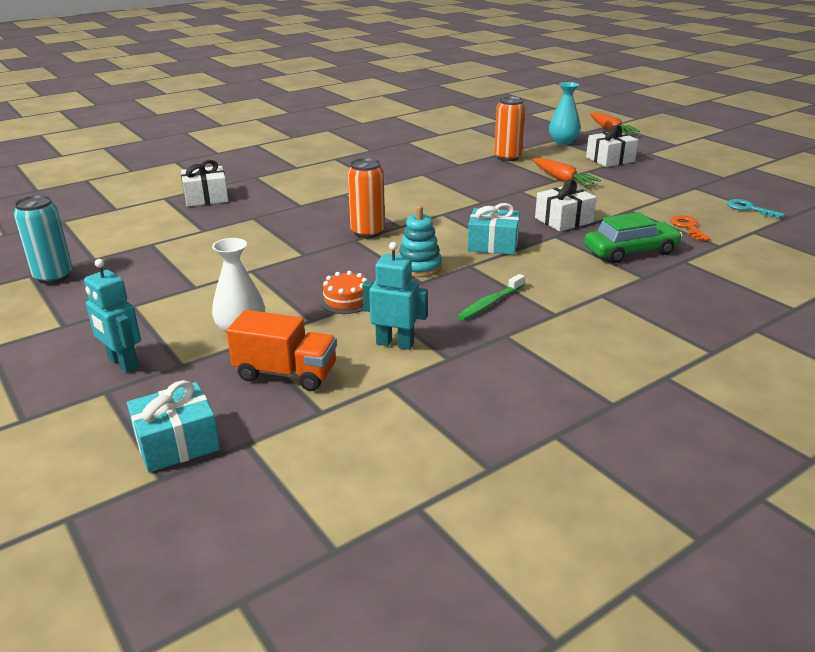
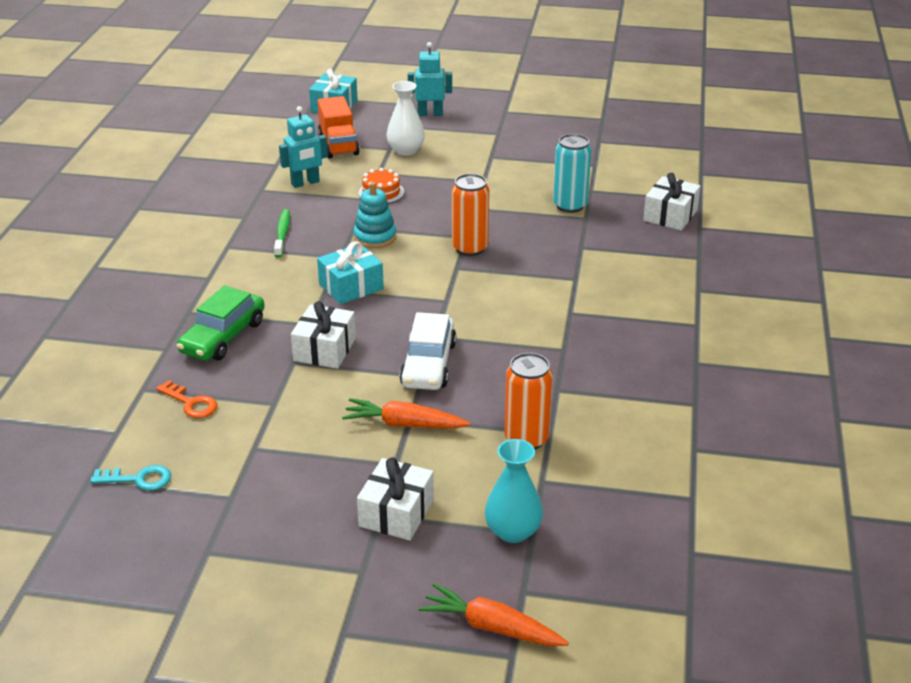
camera: 135 degrees right, 5 degrees up
(53, 276) = (587, 123): turquoise can -> turquoise can (570, 205)
(286, 373) = (338, 145): orange truck -> orange truck turned 75 degrees counterclockwise
(509, 193) = (428, 364): none -> white car

